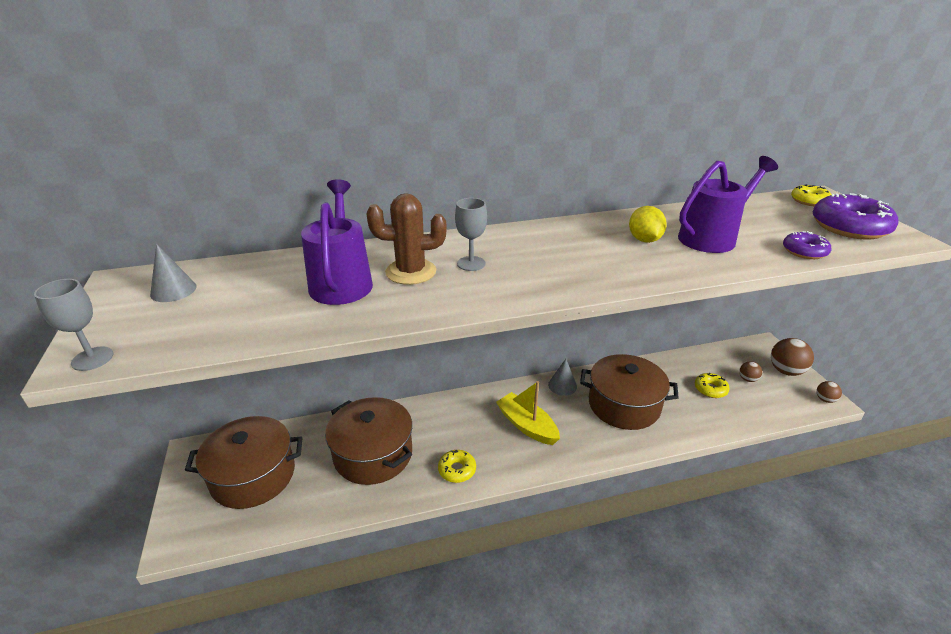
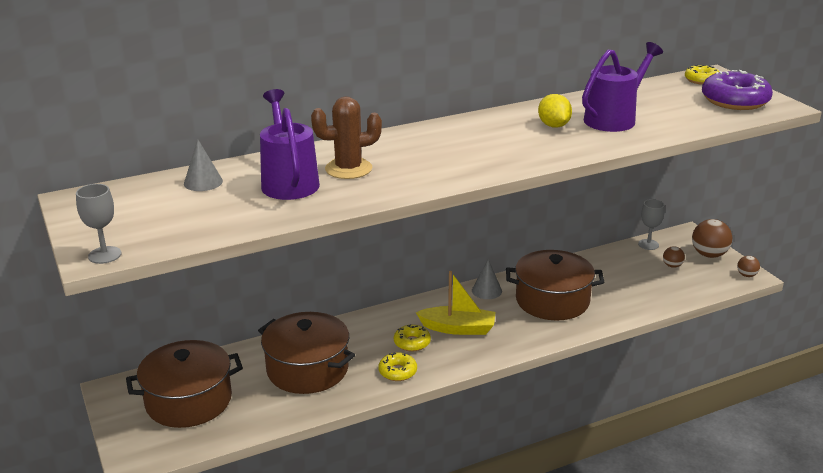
camera: 10 degrees left, 5 degrees down
(173, 290) = (133, 202): grey cone -> grey cone (203, 182)
(471, 263) = (401, 158): grey goblet -> grey goblet (648, 244)
(527, 425) = (458, 328): yellow boat -> yellow boat turned 150 degrees clockwise
(710, 389) = (636, 278): yellow donut -> yellow donut (412, 343)
(804, 251) = (694, 124): purple donut -> none

